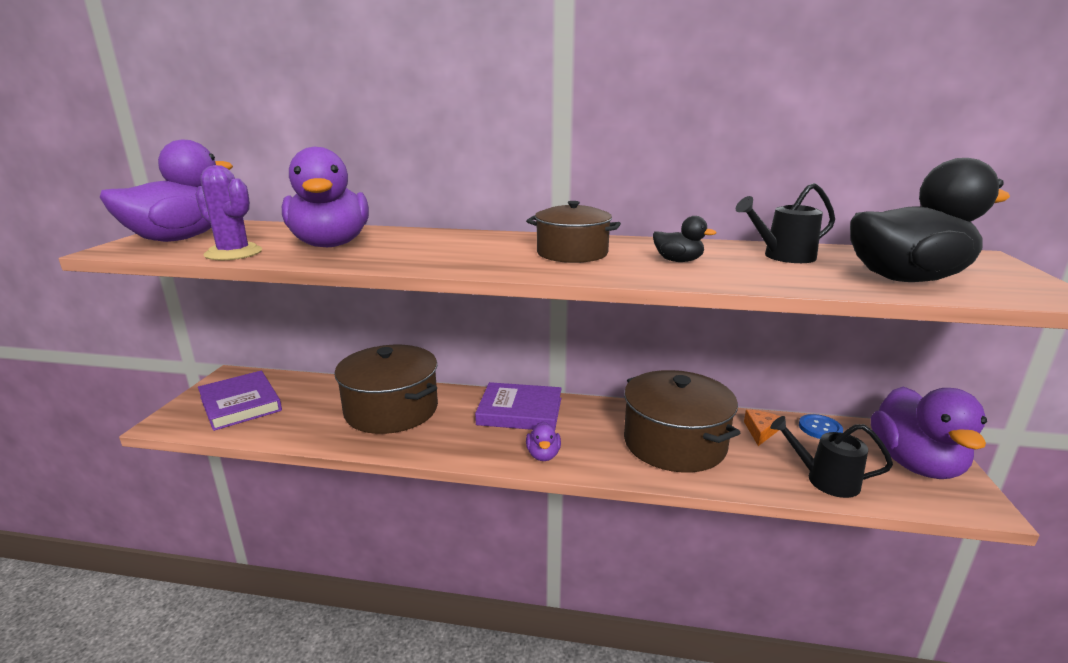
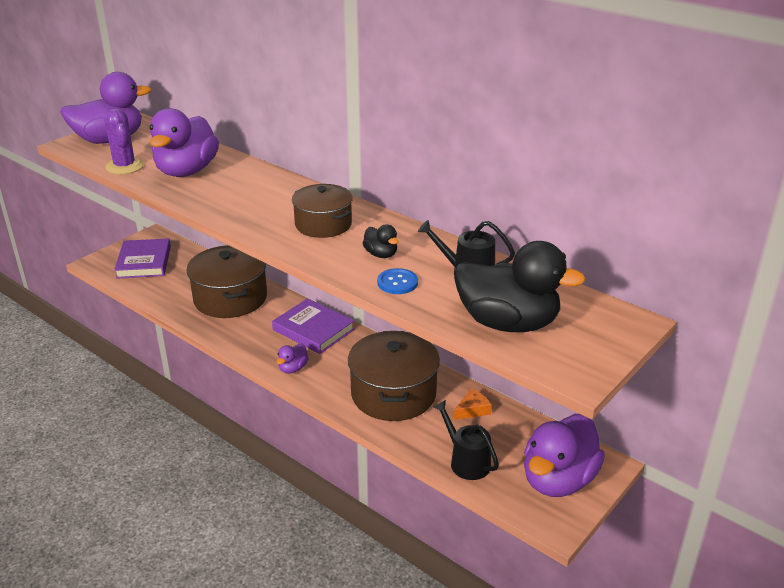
camera: 30 degrees right, 10 degrees up
(820, 428) = (525, 426): blue button -> blue button (397, 283)

